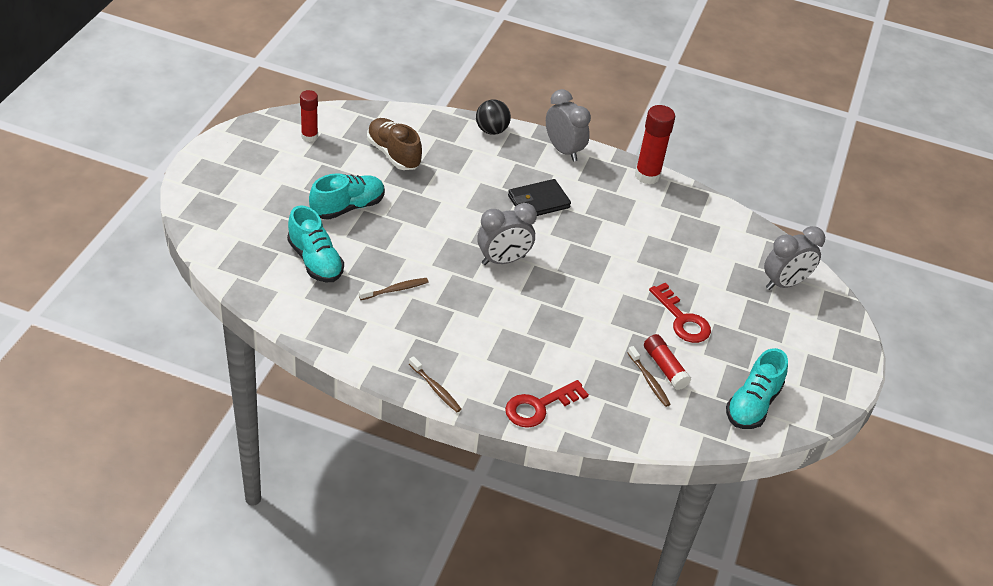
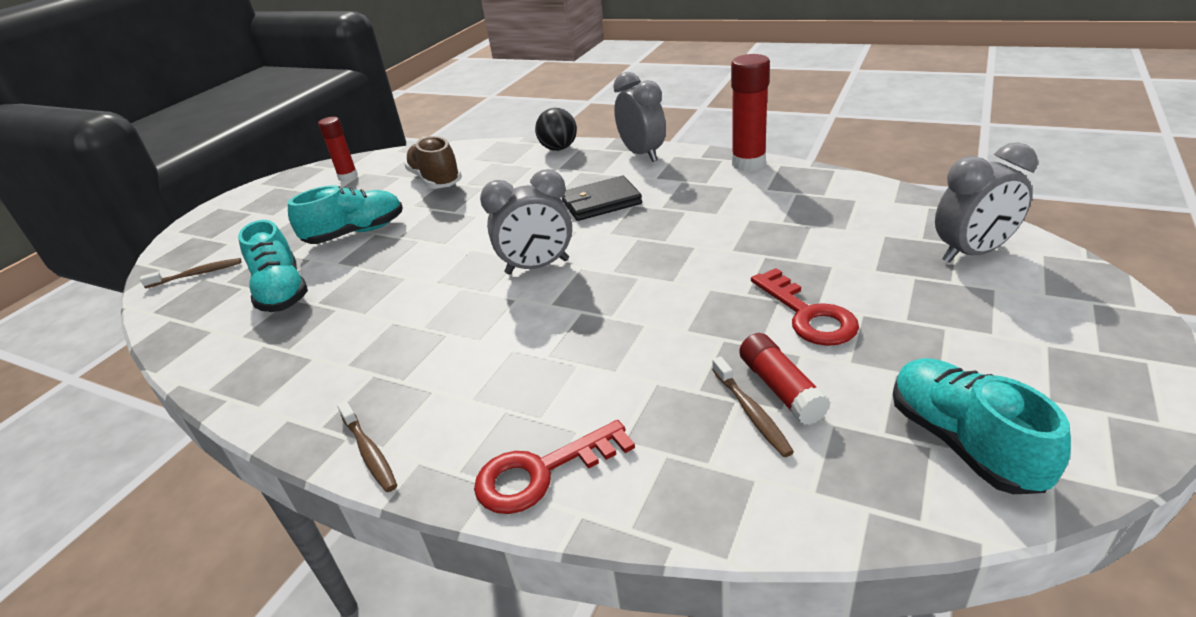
camera: 15 degrees right, 10 degrees down
(395, 290) = (371, 315): brown toothbrush -> brown toothbrush (196, 274)
(752, 404) = (963, 442): turquoise shoe -> turquoise shoe turned 120 degrees clockwise

